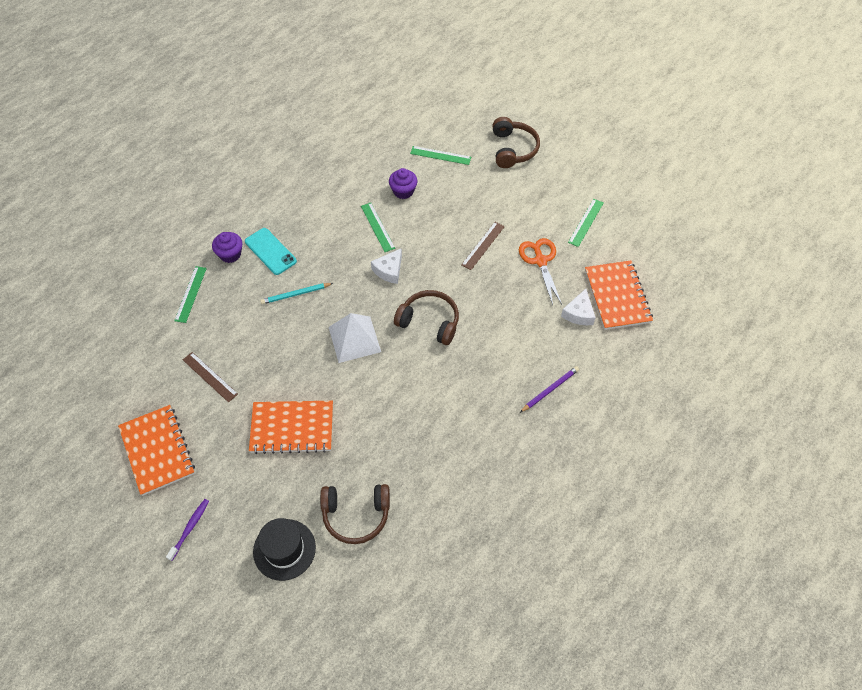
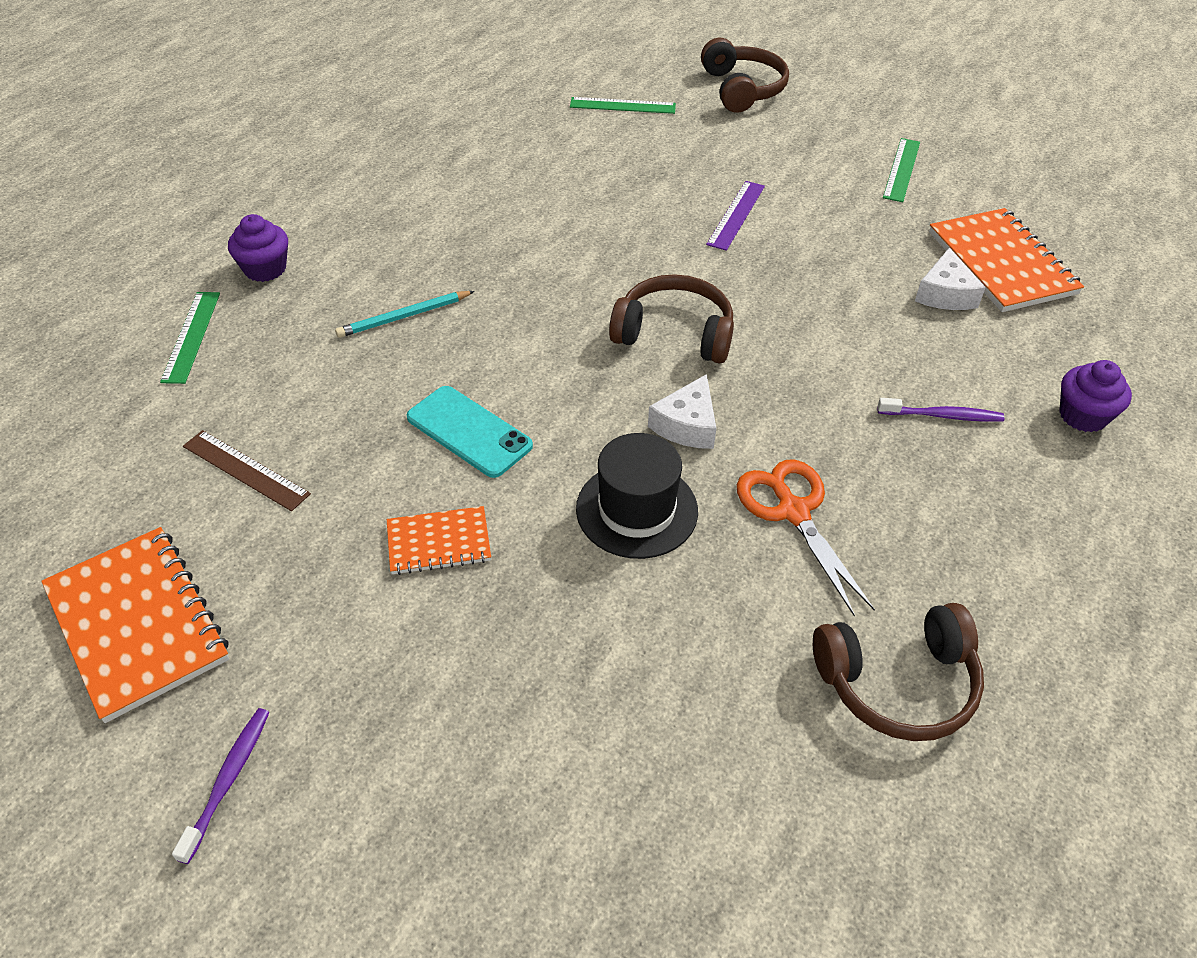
camera: 10 degrees left, 10 degrees down
(270, 251) = (343, 257): turquoise phone -> turquoise phone (469, 431)
(284, 549) = (466, 795): black hat -> black hat (636, 510)
(292, 428) = (439, 542): orange notebook -> orange notebook, size x0.56
(354, 339) = (536, 375): white pyramid -> none
(356, 515) = (618, 696): brown headphones -> brown headphones (898, 683)
(377, 227) = (538, 206): green ruler -> none
(389, 270) = (576, 265): white cheese -> white cheese (687, 425)
(403, 191) = (571, 155): purple cupcake -> purple cupcake (1082, 415)
(483, 245) = (736, 215): brown ruler -> purple ruler
(540, 261) = (845, 227): orange scissors -> orange scissors (793, 511)
(550, 390) = (942, 416): purple pencil -> purple toothbrush

